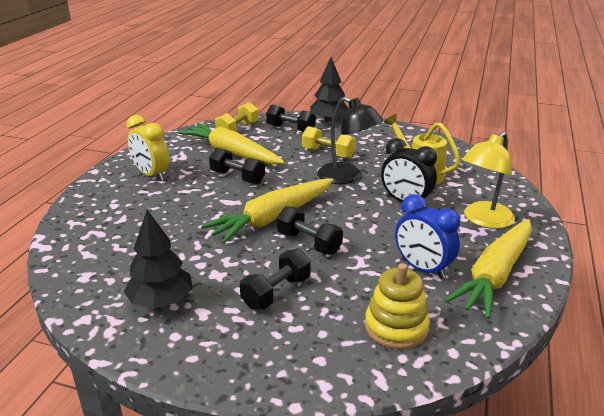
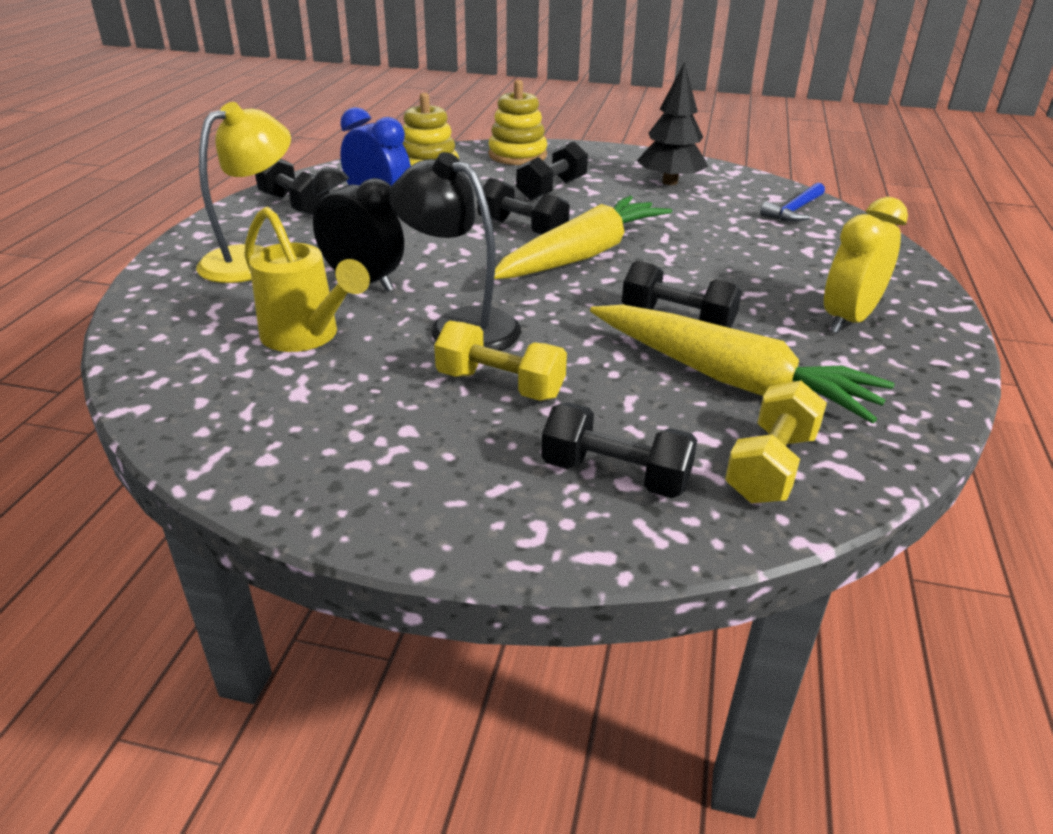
camera: 175 degrees right, 5 degrees up
(87, 258) = (794, 210): none -> blue hammer
(151, 175) = (848, 320): yellow clock -> yellow clock turned 90 degrees counterclockwise
(301, 361) = (517, 155): none -> yellow stacking toy
(329, 120) = (500, 528): black tree -> none
(495, 275) = (295, 205): yellow carrot -> black dumbbell

